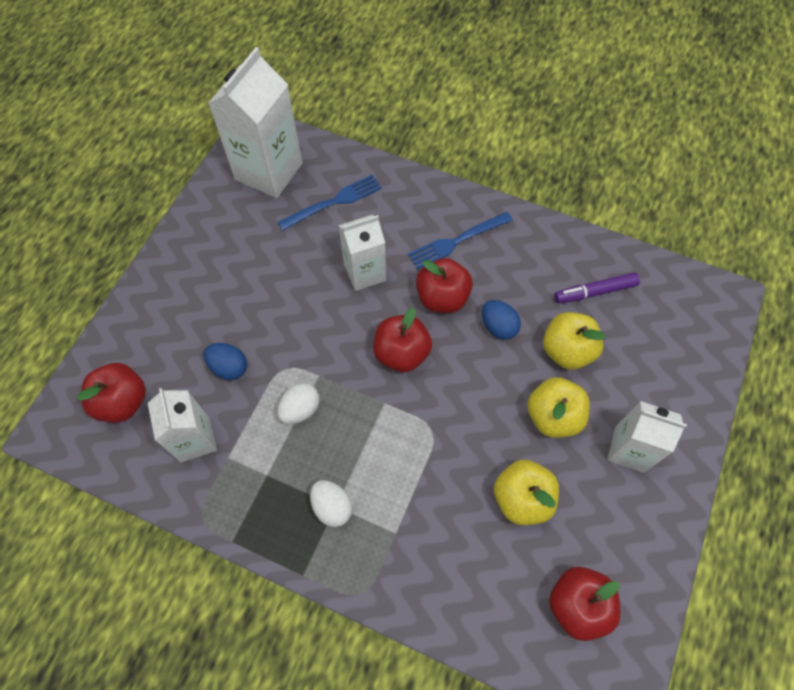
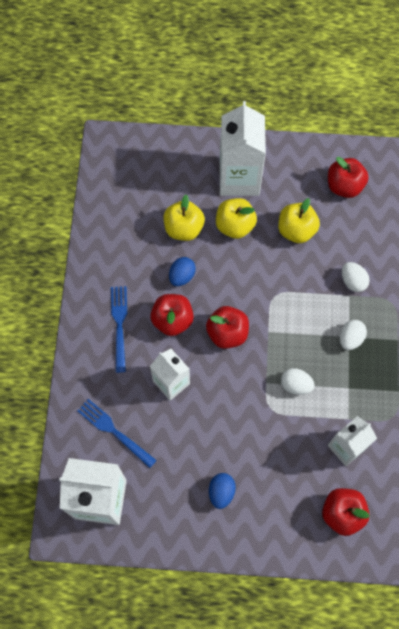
camera: 110 degrees left, 5 degrees up
(229, 367) = (285, 448): blue egg -> blue egg (221, 492)
(415, 548) = (352, 281): none -> white egg
(457, 241) = (119, 325): blue fork -> blue fork turned 135 degrees counterclockwise
(595, 292) = (130, 221): purple marker -> none
(629, 449) = (239, 178): white carton -> white carton, size x1.62

